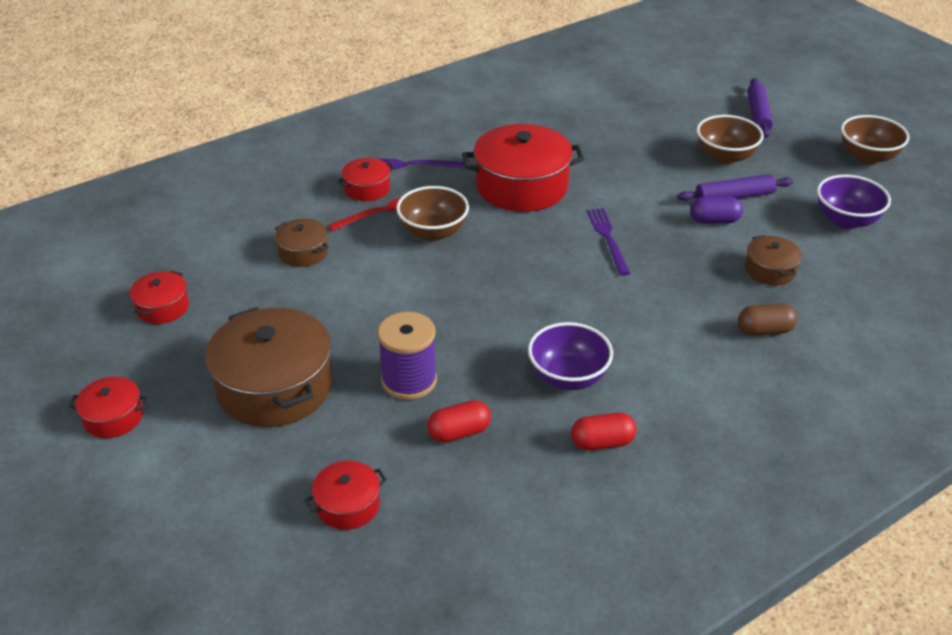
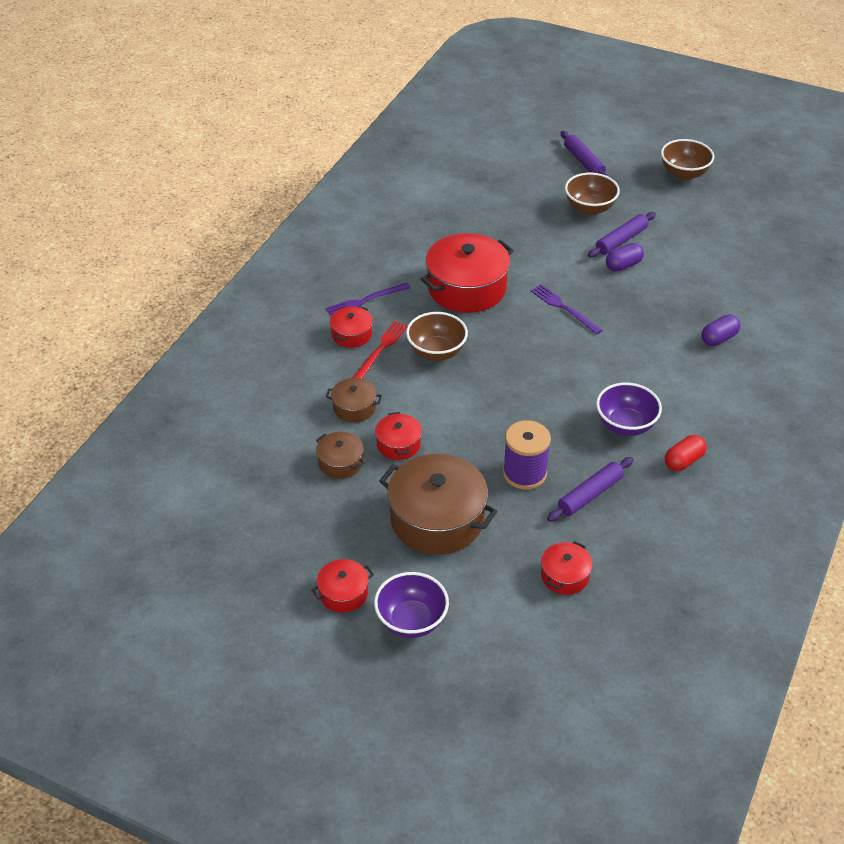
camera: 30 degrees left, 5 degrees up
(162, 307) = (291, 496): red pot -> red pot (398, 444)
(459, 432) = (590, 495): red capsule -> purple rolling pin
(764, 330) = (719, 338): brown capsule -> purple capsule
(770, 270) = (688, 291): brown pot -> brown pot (340, 462)
(846, 220) = (707, 232): purple bowl -> purple bowl (411, 621)

